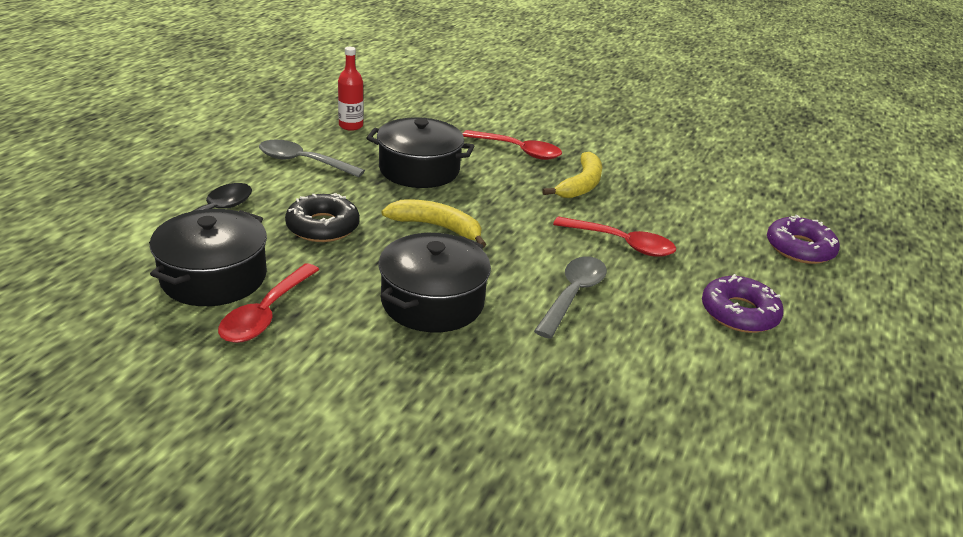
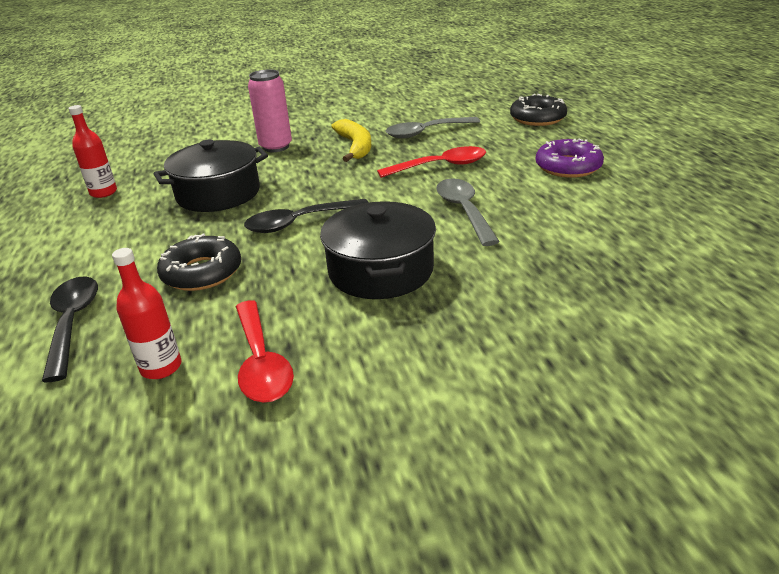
camera: 35 degrees left, 0 degrees up
(214, 277) = (161, 367): black pot -> red bottle
(303, 162) = (101, 237): grey spoon -> grey spoon (426, 132)
(437, 227) = (299, 222): yellow banana -> black spoon
(518, 151) = (276, 147): red spoon -> pink can
(799, 248) = (537, 118): purple donut -> black donut

